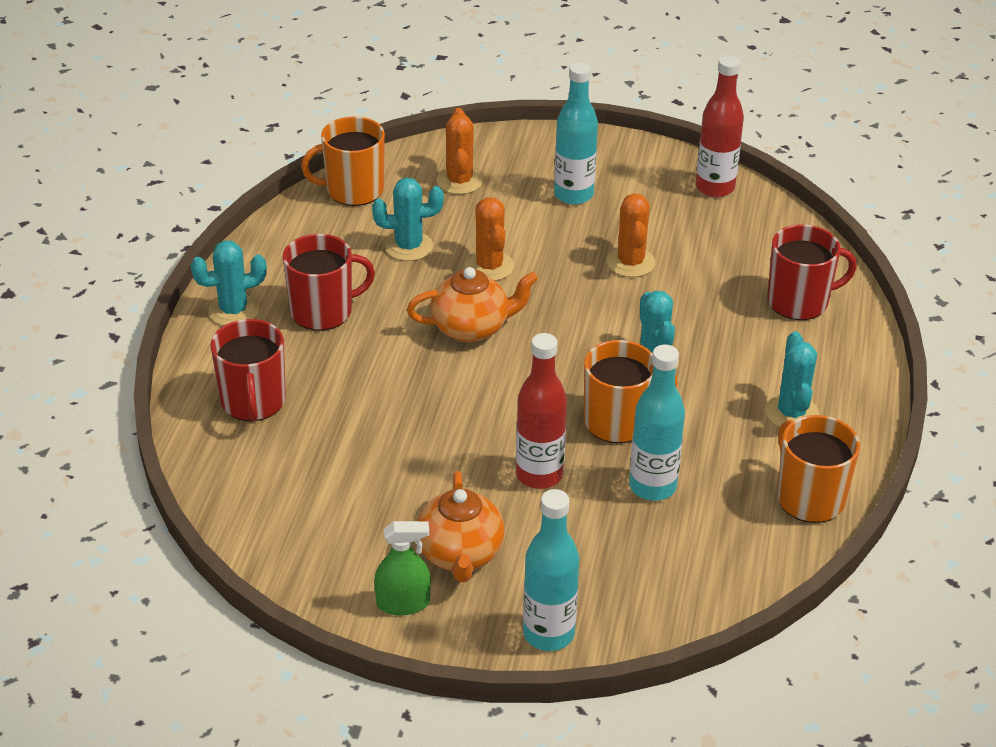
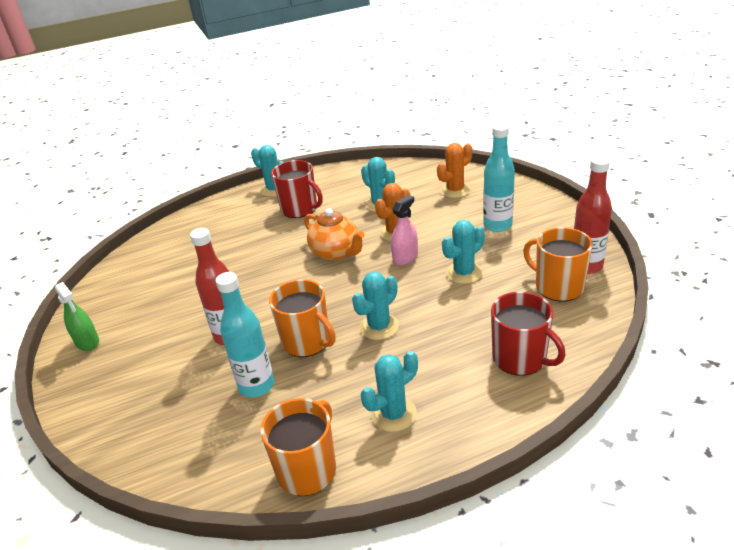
camera: 60 degrees right, 5 degrees down
(253, 402) = (212, 226): red mug -> none
(353, 190) = (404, 171): orange mug -> orange mug (558, 287)
(460, 554) = (140, 342): orange teapot -> none
(548, 634) = (88, 409): turquoise bottle -> none
(550, 285) = (405, 258): none -> pink spray bottle
(630, 262) = (464, 273): orange cactus -> turquoise cactus

